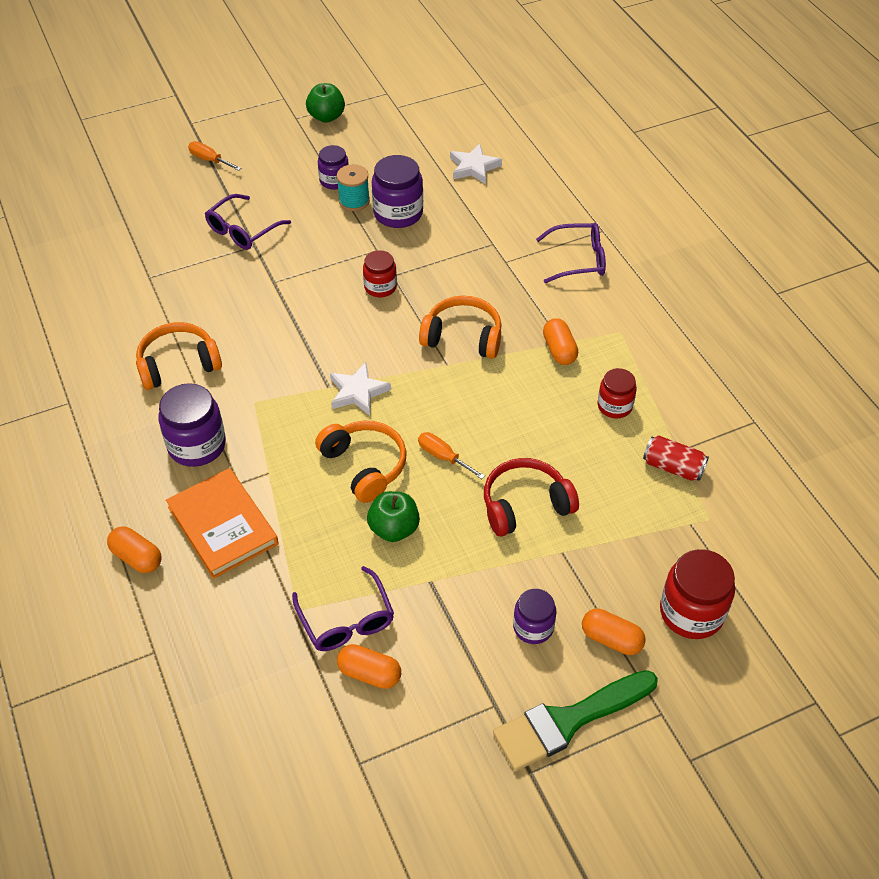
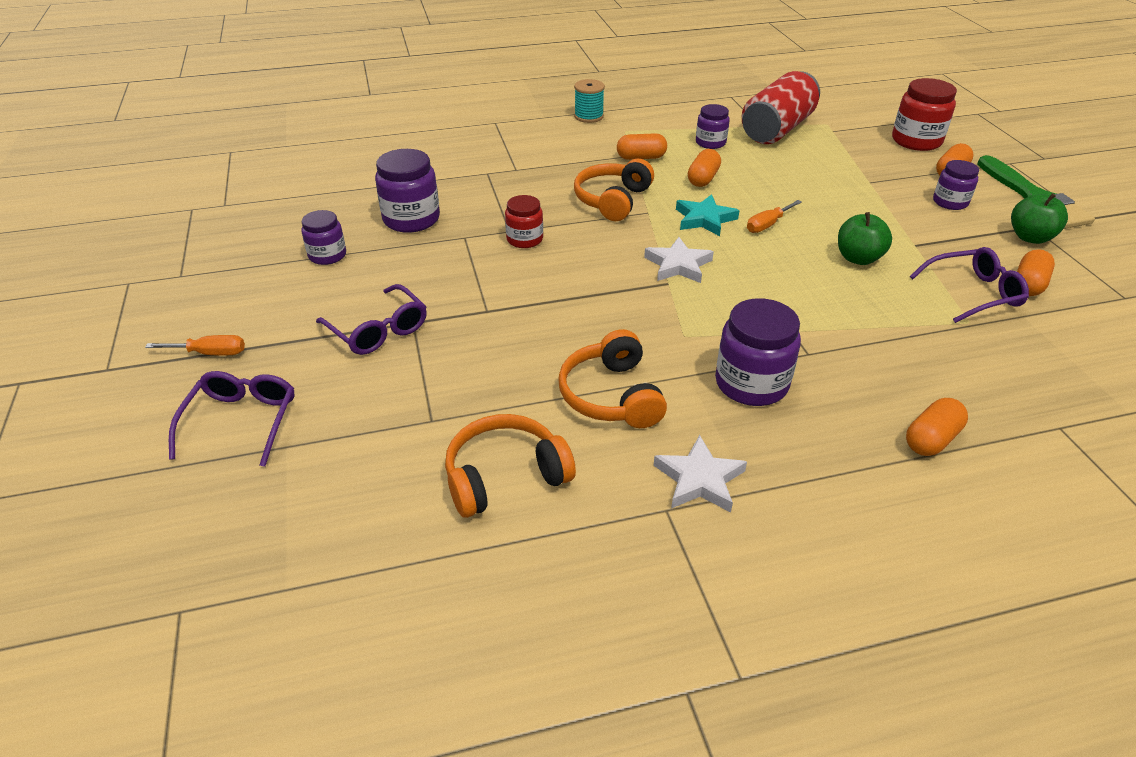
camera: 80 degrees left, 10 degrees down
(209, 160) = (210, 353): orange screwdriver -> orange screwdriver turned 135 degrees counterclockwise
(222, 525) = (871, 368): orange book -> none
(326, 117) = (199, 252): green apple -> green apple (1030, 237)
(354, 201) = (373, 245): turquoise spool -> turquoise spool (588, 116)
(364, 466) = (780, 269): orange headphones -> orange headphones (505, 476)
(443, 407) = (704, 219): none -> turquoise star
(474, 167) = (365, 171): white star -> white star (699, 479)
(525, 505) = (822, 192): red headphones -> none
(526, 403) = (703, 179): none -> orange capsule
(579, 260) = (528, 136): purple glasses -> purple glasses (242, 421)
(614, 406) = (710, 143): red jar -> purple jar
(673, 467) = (777, 129): red can -> red can, size x1.92

